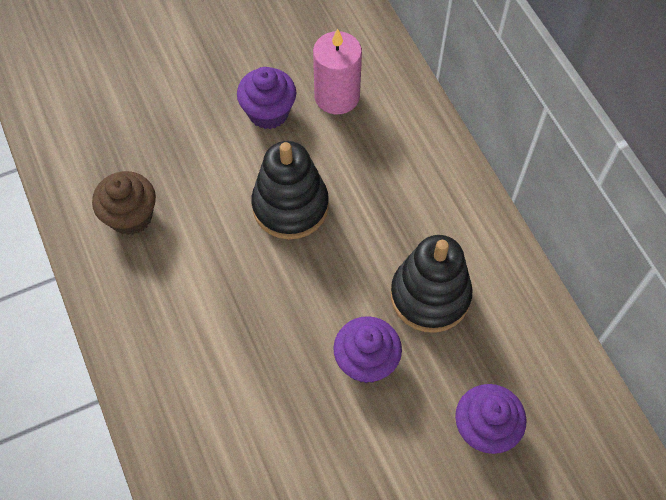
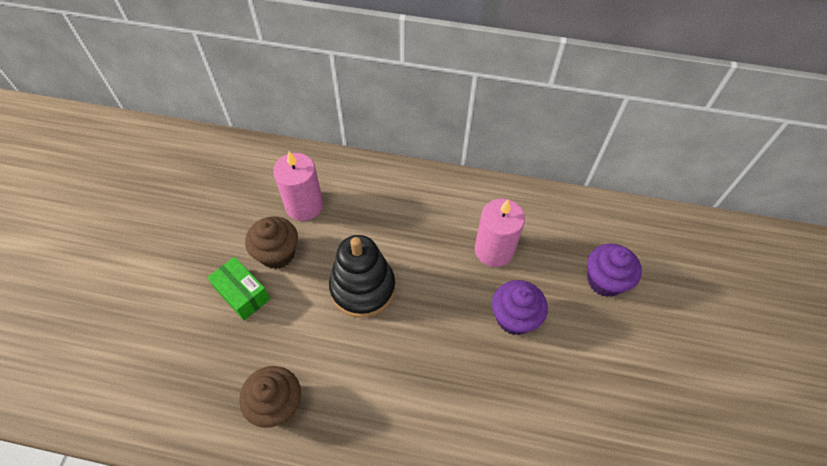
camera: 55 degrees left, 5 degrees down
(208, 116) = (242, 294): none -> green box
(268, 112) = (277, 253): purple cupcake -> brown cupcake
(430, 296) = (494, 250): black stacking toy -> pink candle

